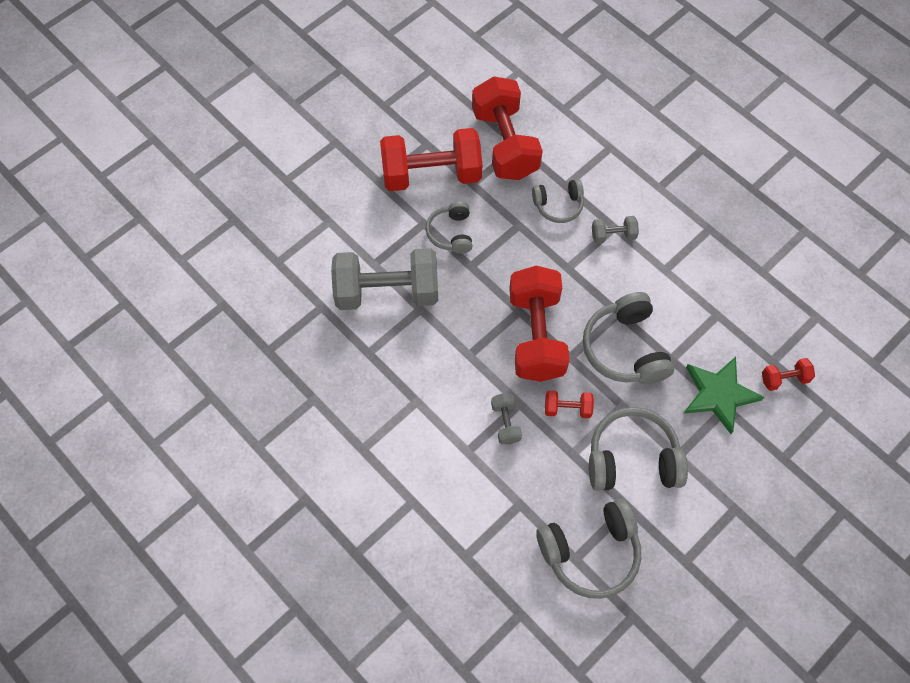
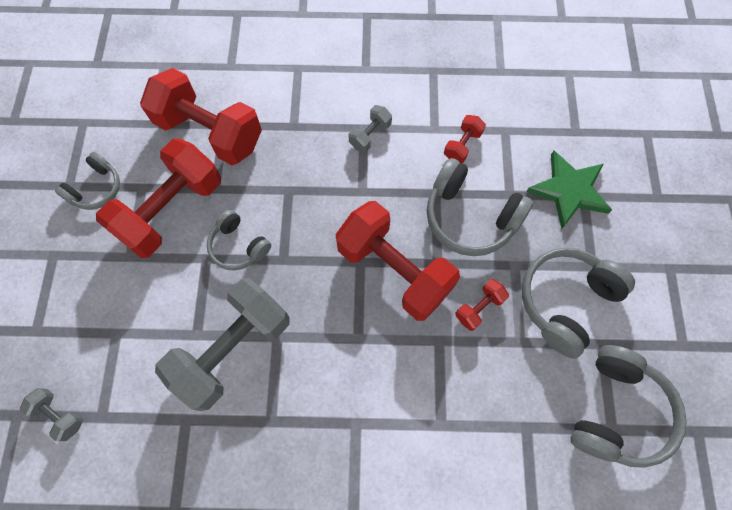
camera: 45 degrees left, 5 degrees up
(505, 423) = (445, 368): grey dumbbell -> grey dumbbell (59, 415)
(558, 205) = (304, 147): grey headphones -> grey headphones (96, 188)
(784, 379) = (597, 137): red dumbbell -> red dumbbell (462, 145)

